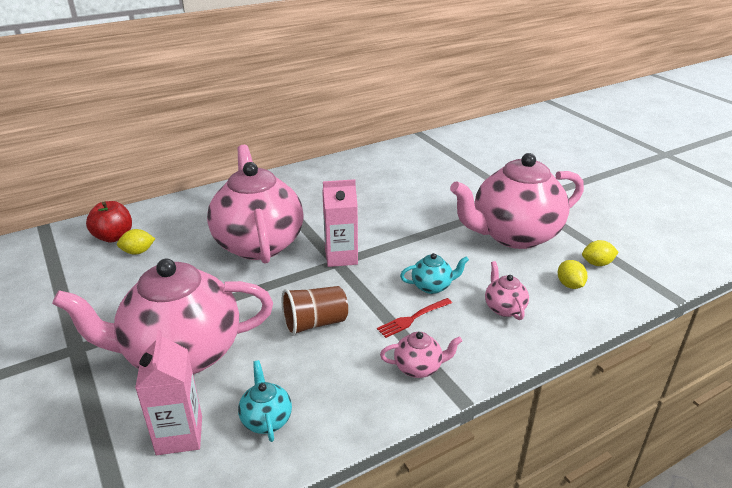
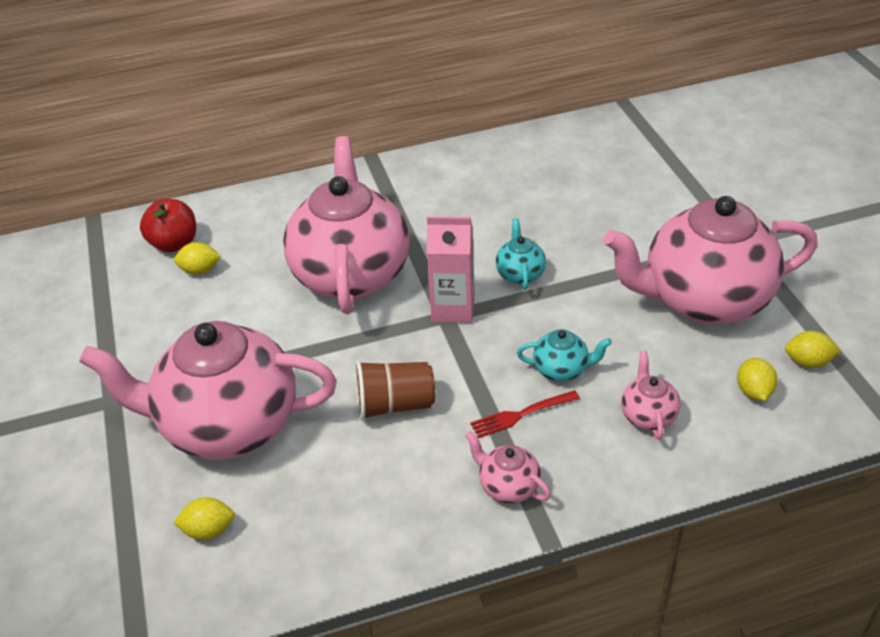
camera: 15 degrees right, 10 degrees up
(179, 435) = (209, 530): pink carton -> yellow lemon
(266, 419) = (308, 526): turquoise teapot -> turquoise teapot (520, 274)
(419, 368) = (508, 486): pink teapot -> pink teapot turned 150 degrees counterclockwise

